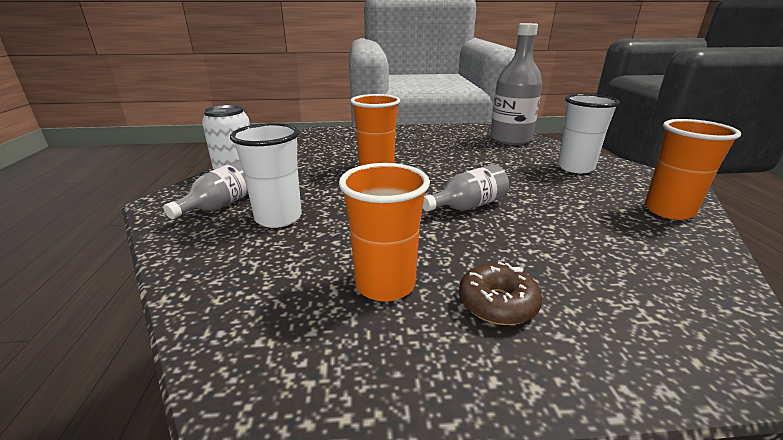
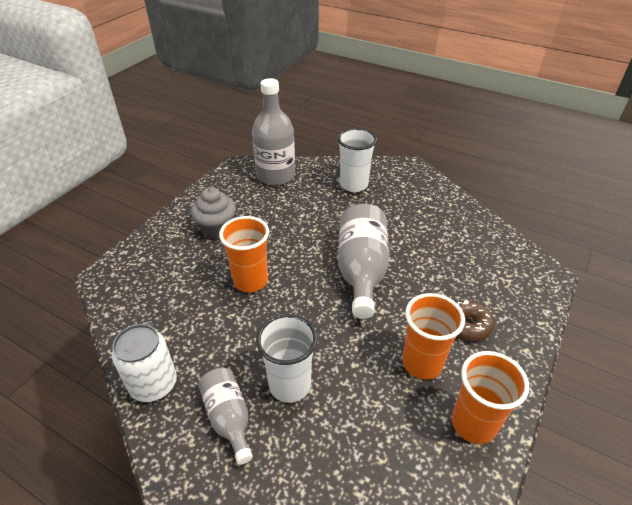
camera: 55 degrees left, 15 degrees up
(412, 142) = (217, 229): none -> grey cupcake
(467, 206) = (361, 270): grey bottle -> grey bottle, size x1.70
(668, 211) = (434, 196): orange cup -> orange cup (473, 424)

